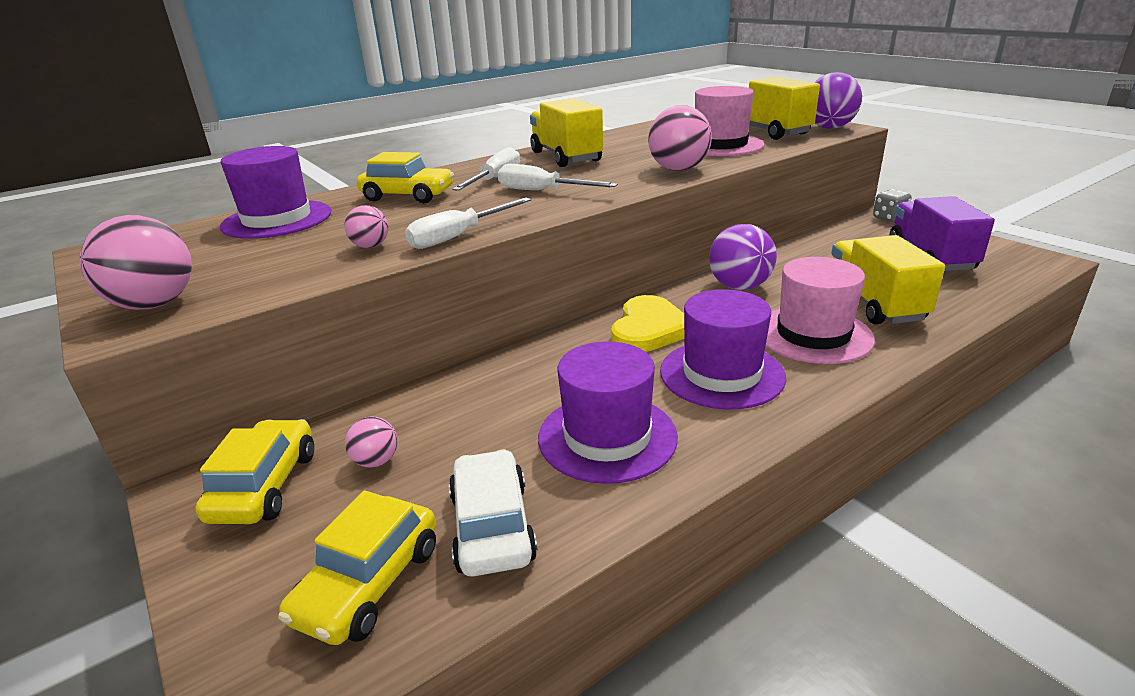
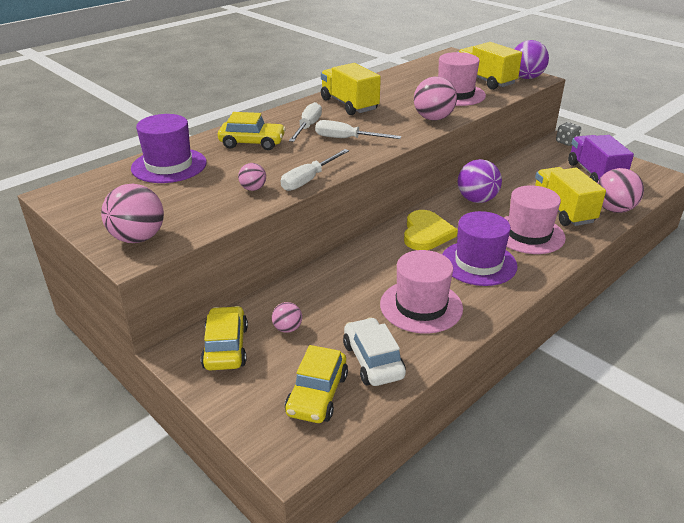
camera: 10 degrees left, 5 degrees up
(607, 437) = (421, 306): purple hat -> pink hat
(961, 303) = (614, 209): none -> pink ball

